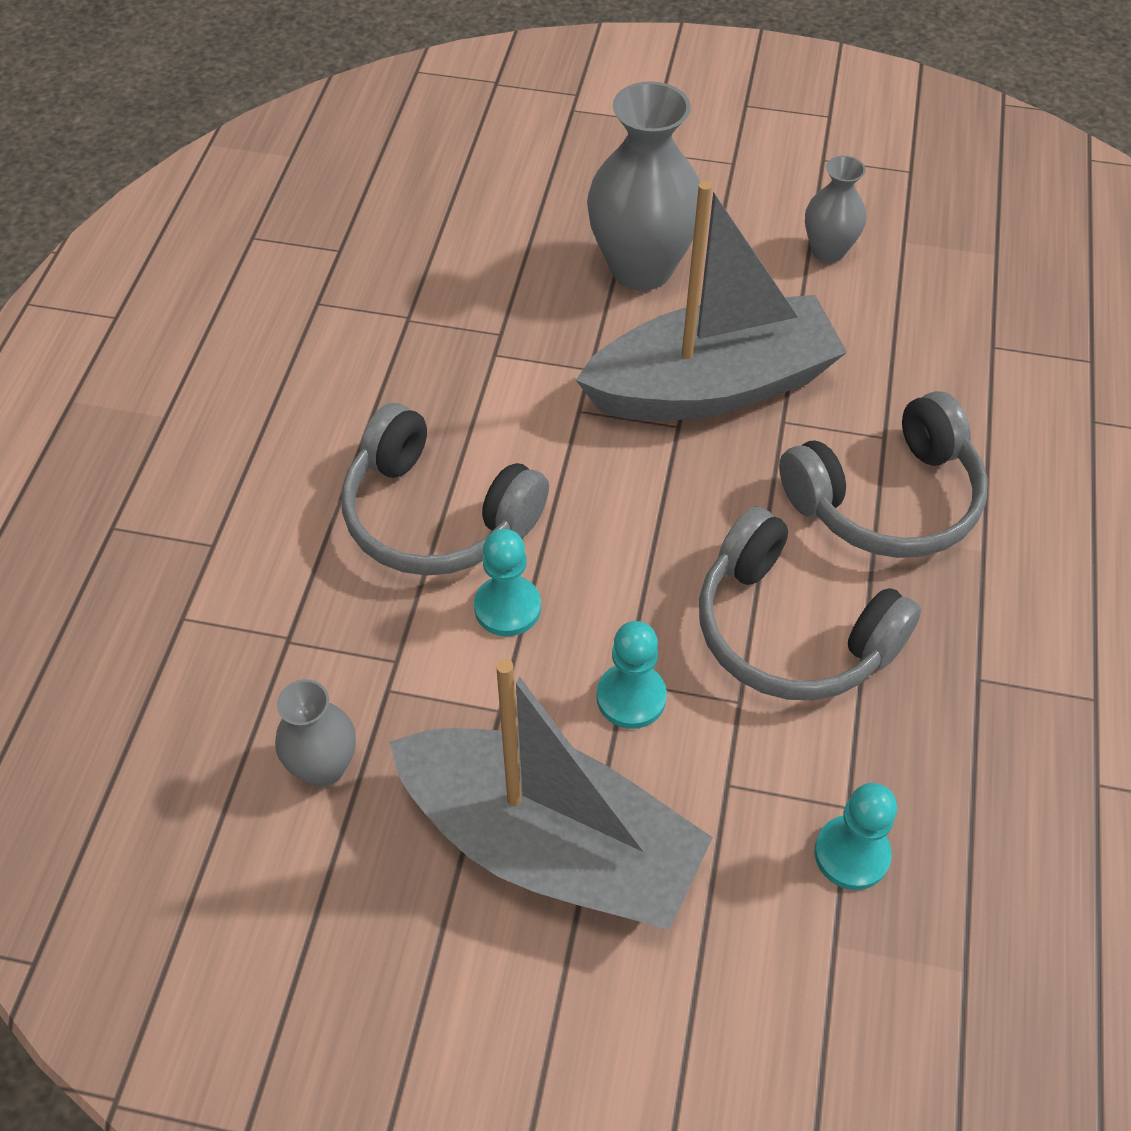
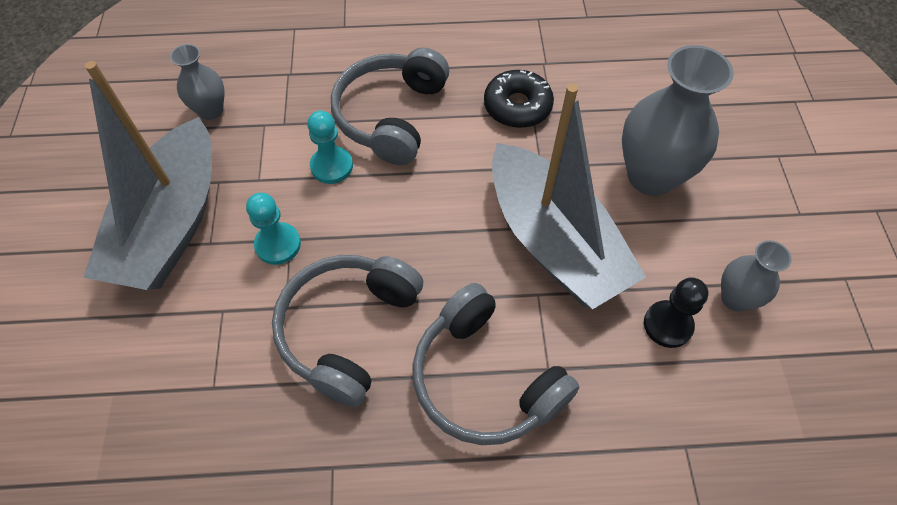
camera: 75 degrees right, 5 degrees up
(477, 367) = (517, 106): none -> black donut
(849, 316) = (668, 325): none -> black pawn
(851, 854) = (177, 395): turquoise pawn -> none

